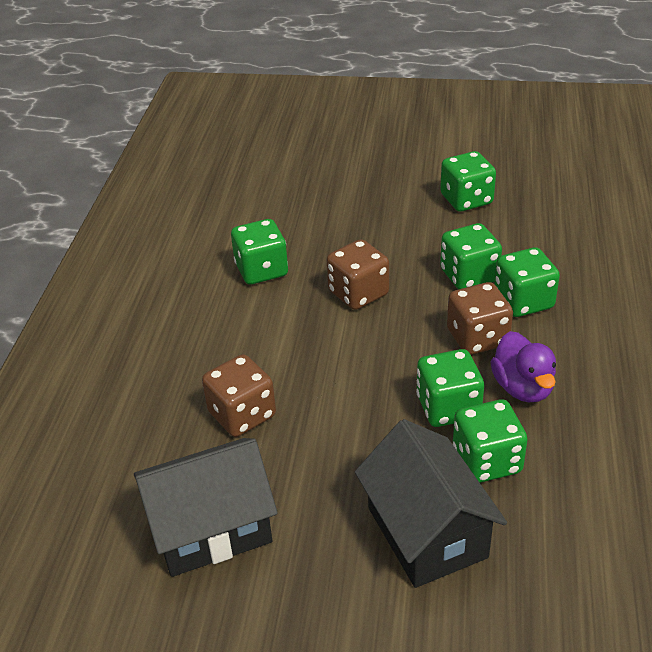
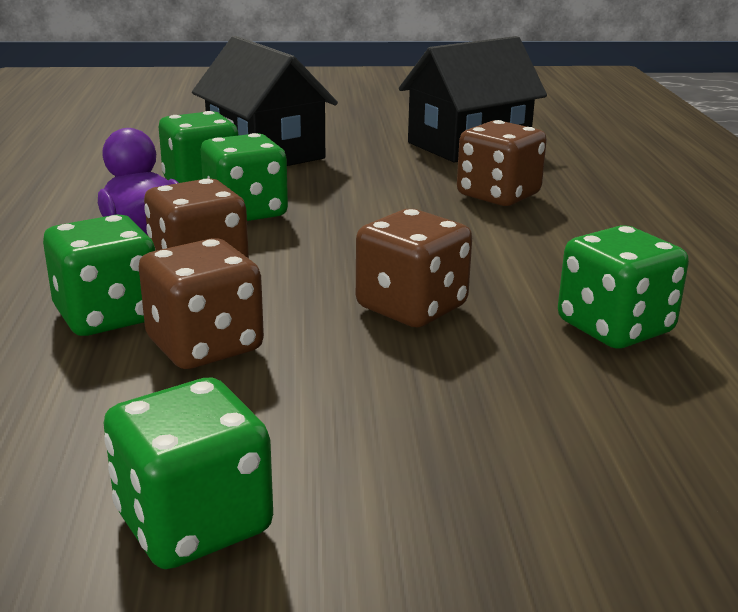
camera: 165 degrees right, 15 degrees down
(469, 276) = (205, 346): green dice -> brown dice

